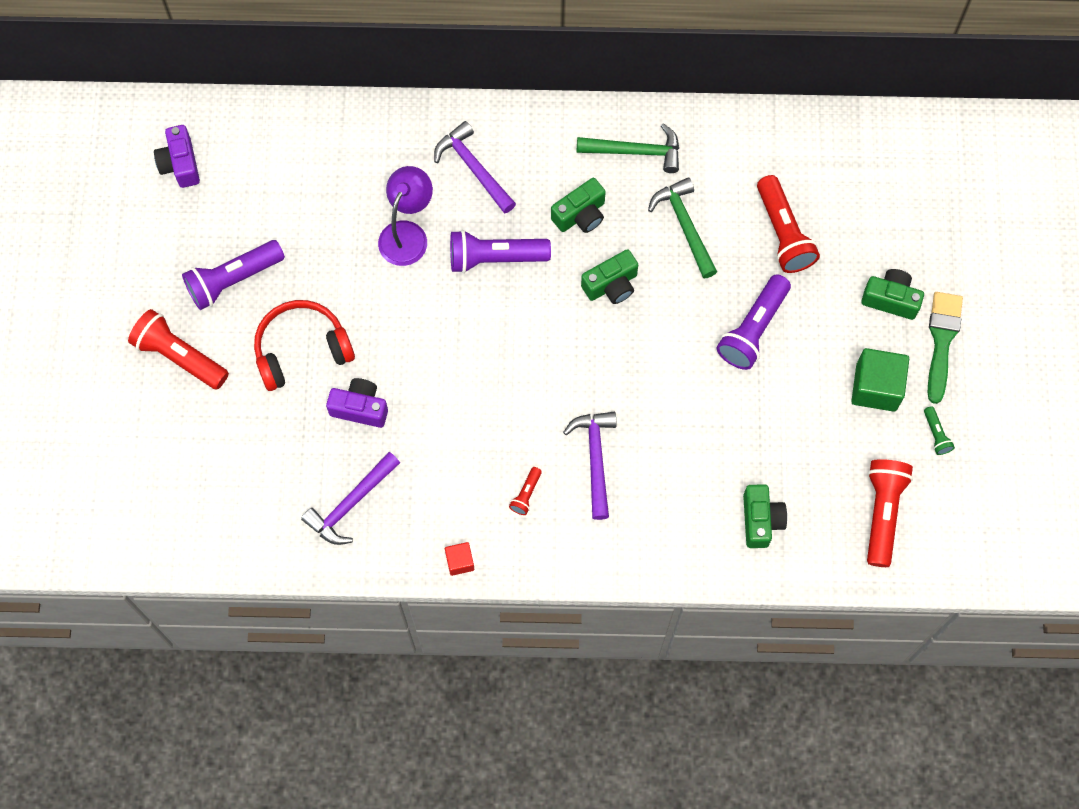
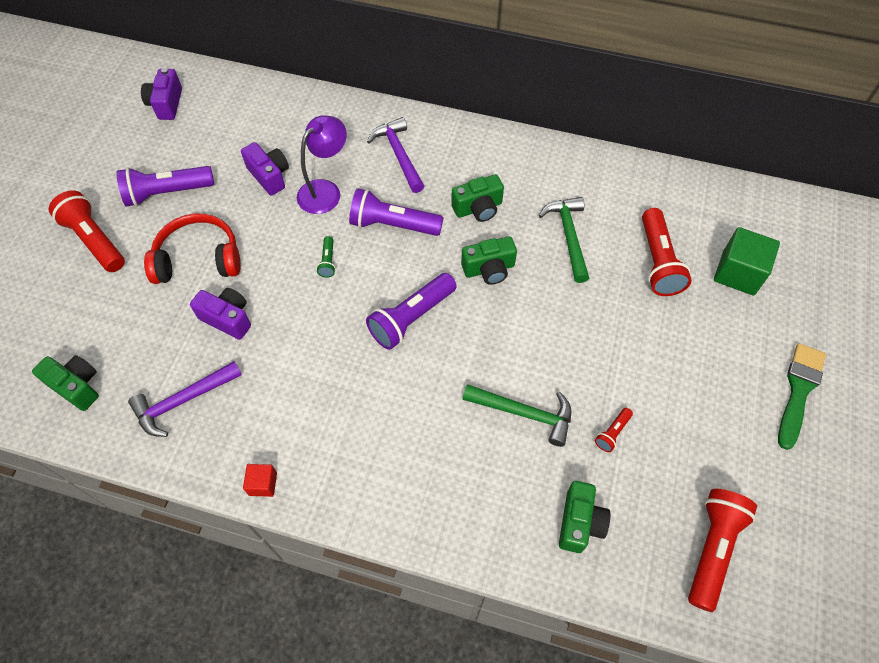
camera: 15 degrees right, 10 degrees down
(338, 230) = (269, 176): none -> purple camera
(526, 494) = (350, 435): red flashlight -> red flashlight (612, 433)
(595, 459) = (428, 418): purple hammer -> none
(635, 151) = (540, 171): green hammer -> green hammer (524, 413)
(753, 330) = (612, 337): purple flashlight -> purple flashlight (411, 318)
(876, 387) = (725, 418): green cube -> green cube (738, 273)
(890, 299) = (752, 341): green camera -> green camera (77, 386)
(936, 434) = (782, 481): green flashlight -> green flashlight (328, 261)

